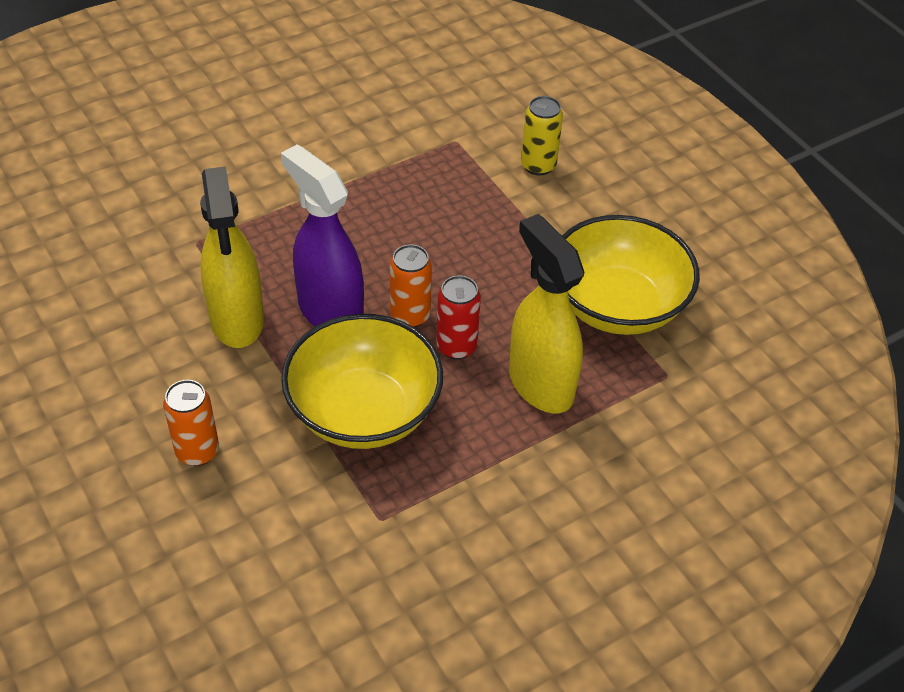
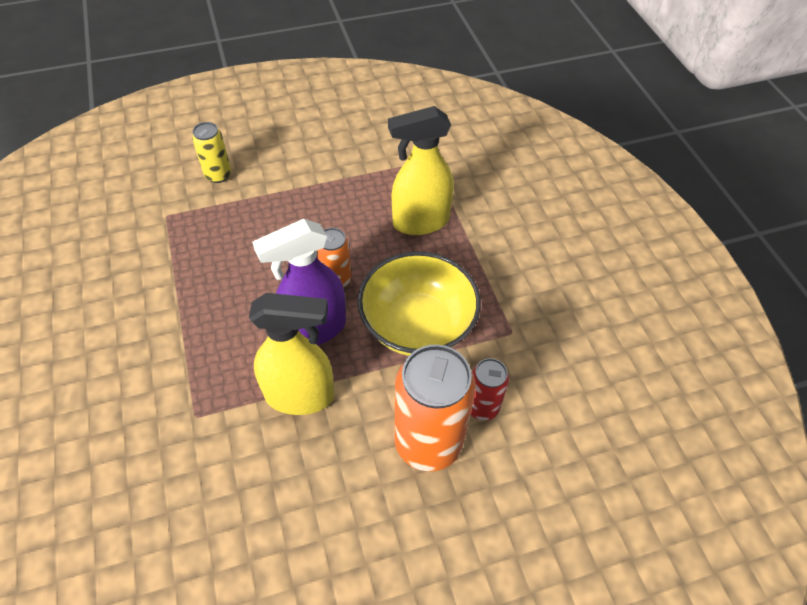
camera: 75 degrees left, 5 degrees up
(197, 451) = (428, 443): orange can -> orange can, size x1.90
(456, 347) = (374, 259): red can -> red can (482, 407)
(617, 305) = (366, 168): yellow bowl -> none

